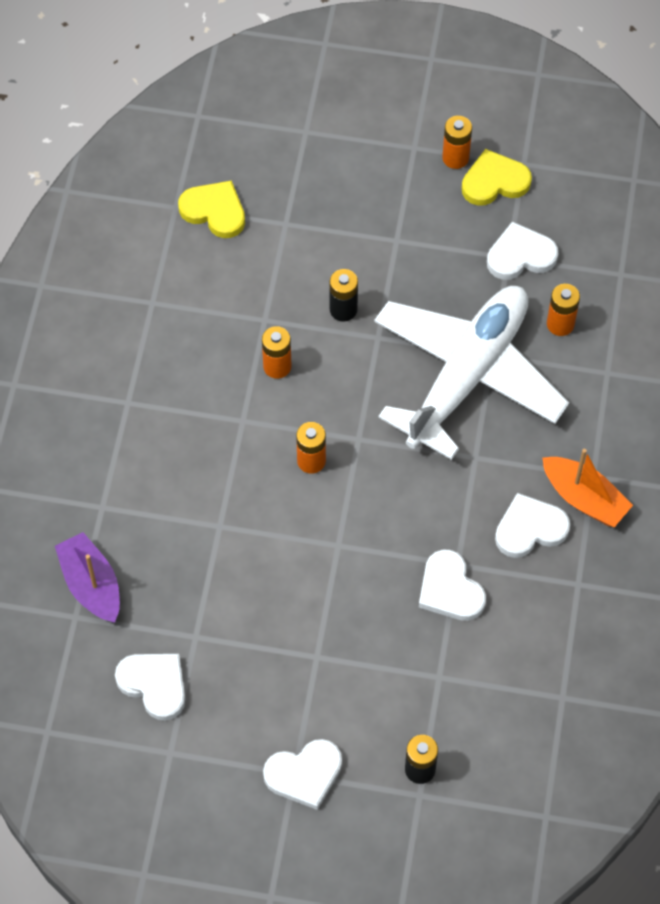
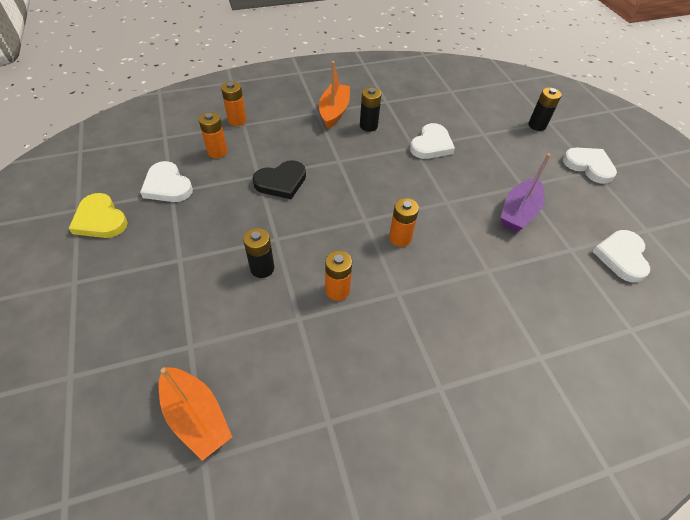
camera: 120 degrees left, 10 degrees down
(91, 584) = (601, 331): purple boat -> purple boat (518, 212)
(214, 211) = (196, 416): yellow heart -> orange boat
(455, 158) = (80, 250): orange battery -> orange battery (237, 120)
(467, 375) = (281, 182): white plane -> black heart
(530, 528) = (368, 126): white heart -> black battery

